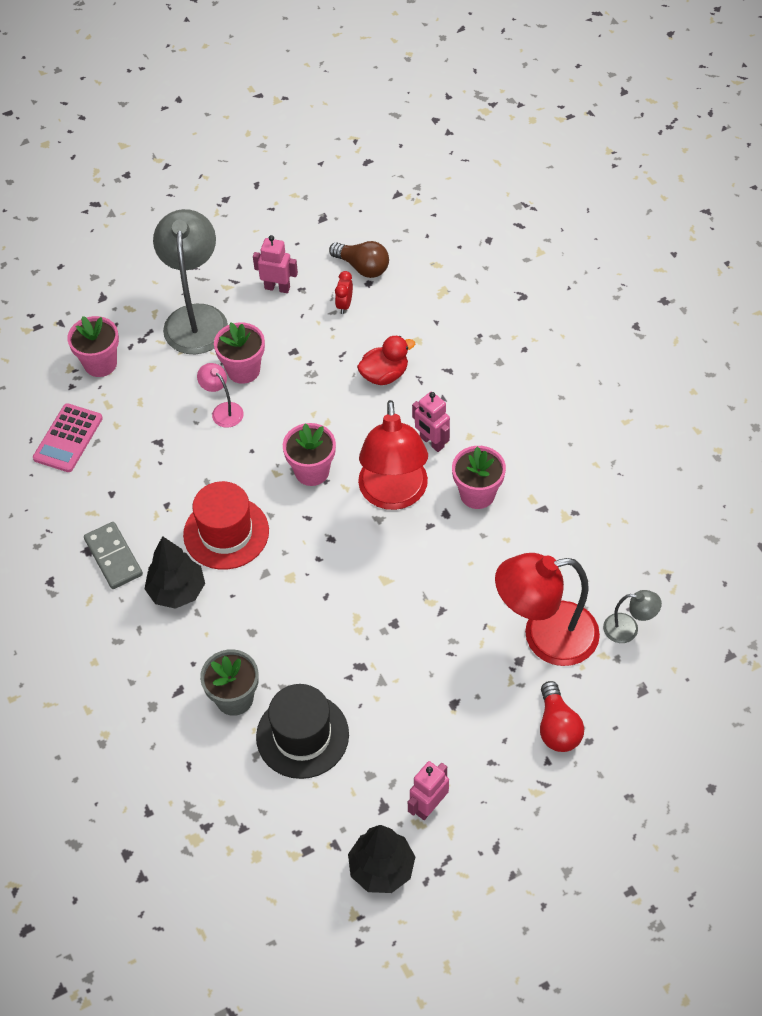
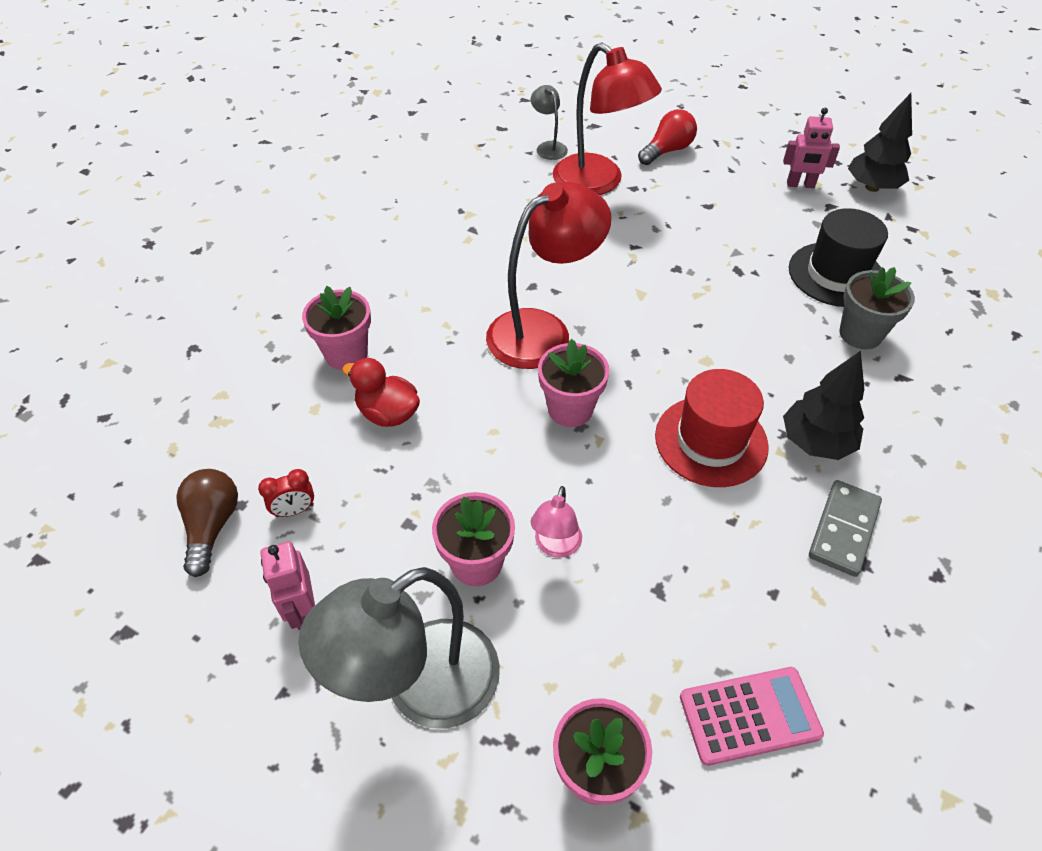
camera: 125 degrees left, 5 degrees down
(431, 442) = (454, 332): pink robot -> none
(477, 494) = (492, 275): pink flower pot -> pink flower pot (346, 354)

